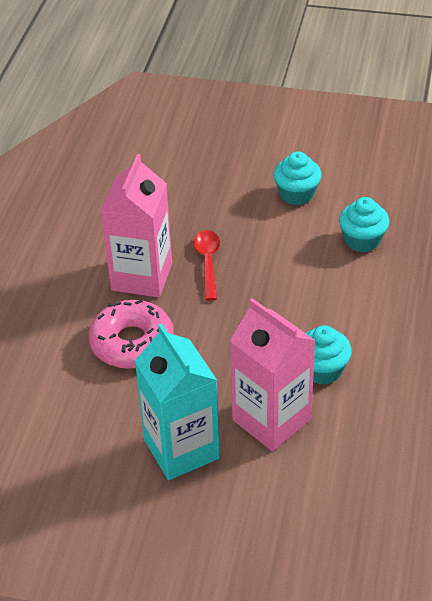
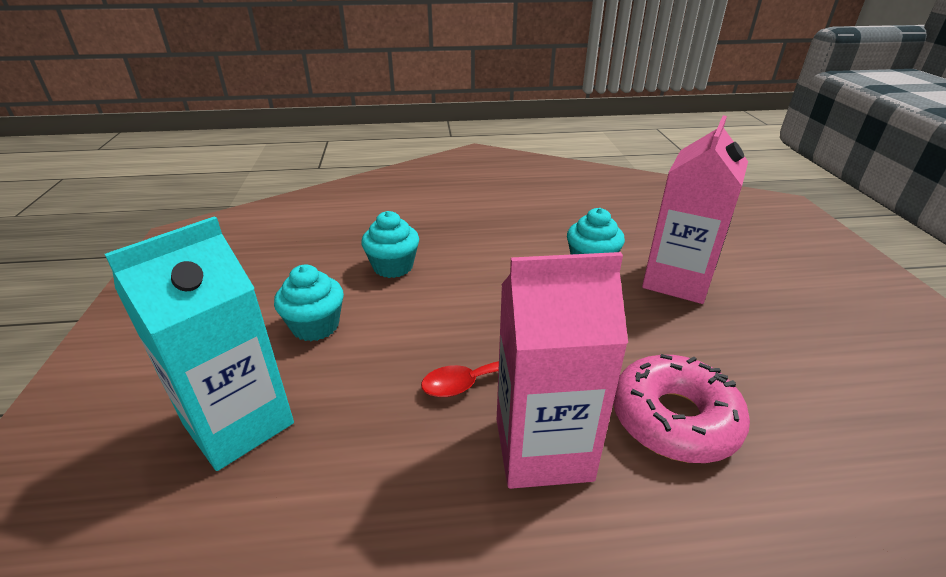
camera: 110 degrees left, 10 degrees down
(181, 449) = (774, 330): turquoise carton -> turquoise carton (238, 423)

